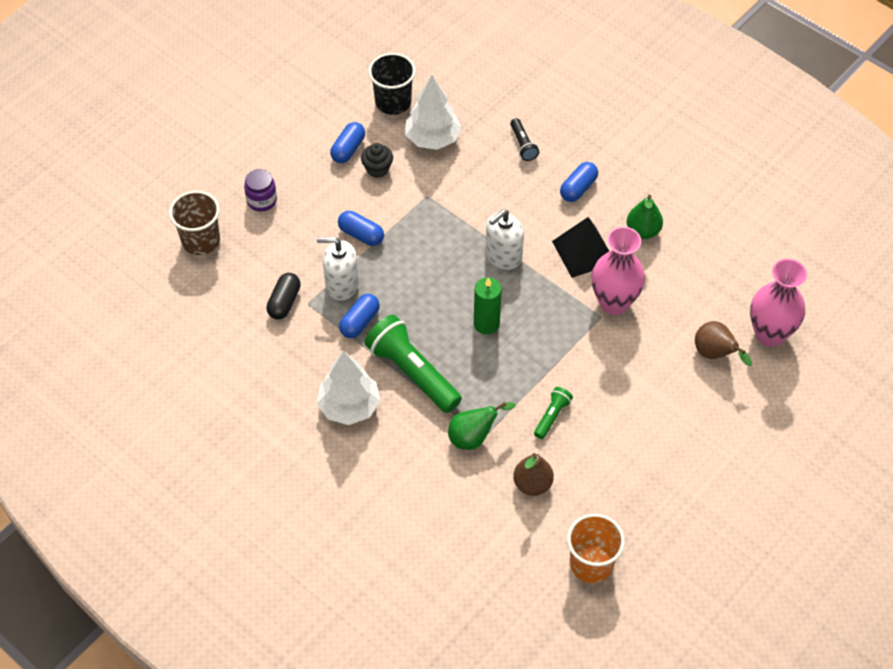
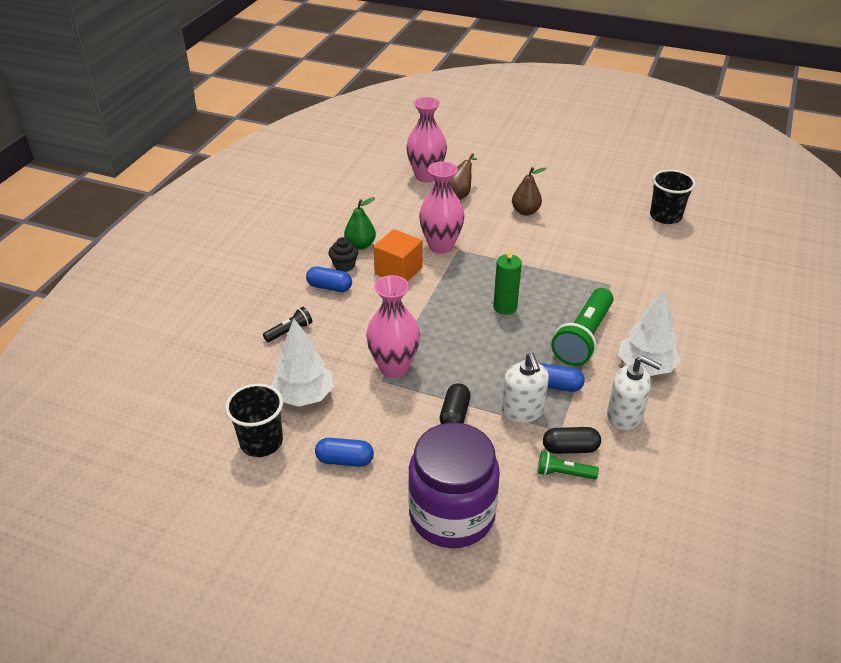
camera: 110 degrees left, 15 degrees down
(201, 241) = (538, 553): brown cup -> none
(262, 200) = (452, 514): purple jar -> purple jar, size x2.30
(361, 235) = (454, 415): blue capsule -> black capsule
(377, 169) = (363, 427): black cupcake -> black cupcake (344, 265)
(439, 209) = (394, 367): none -> pink vase
(473, 437) = (615, 289): green pear -> none
(503, 256) = (427, 314): white soap dispenser -> white soap dispenser (625, 416)
(532, 484) = (629, 252): brown pear -> brown pear (525, 211)
(552, 416) = (566, 255): green flashlight -> green flashlight (564, 473)
(583, 252) = (398, 271): black pyramid -> orange cube
(591, 564) = (665, 216): orange cup -> black cup

